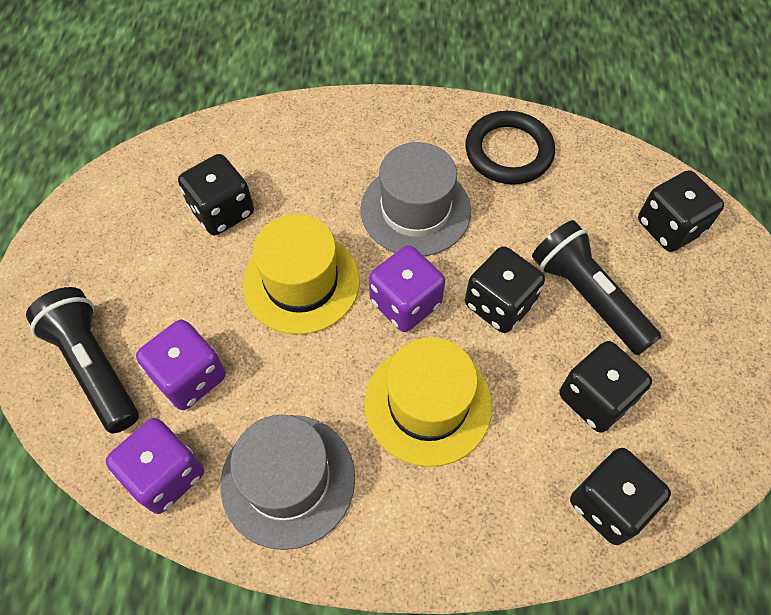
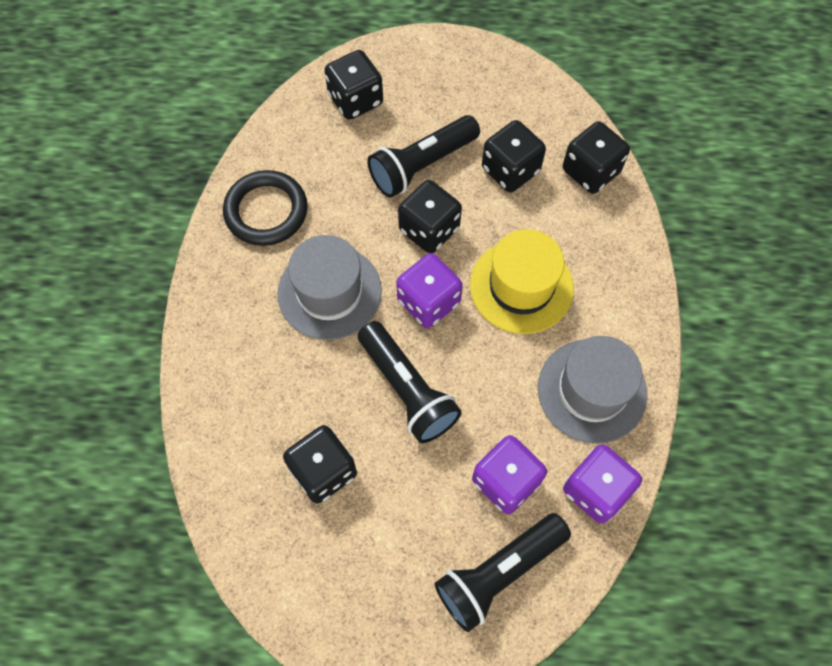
camera: 90 degrees left, 5 degrees up
(301, 282) = (407, 390): yellow hat -> black flashlight

